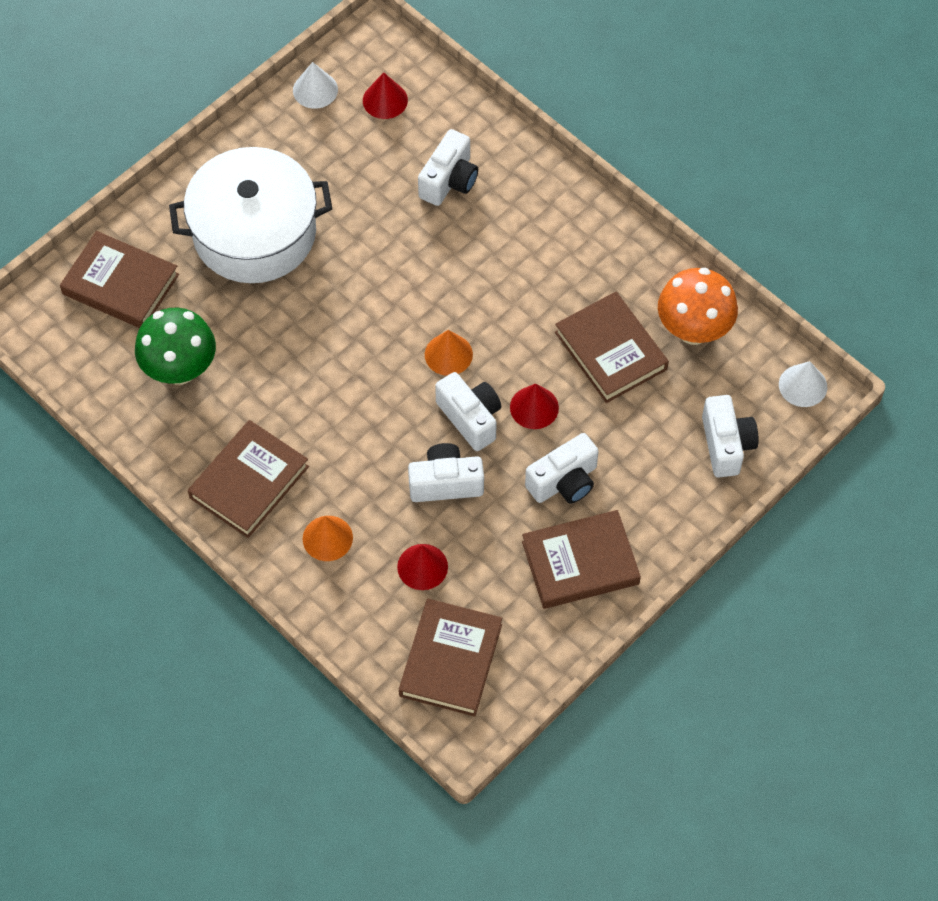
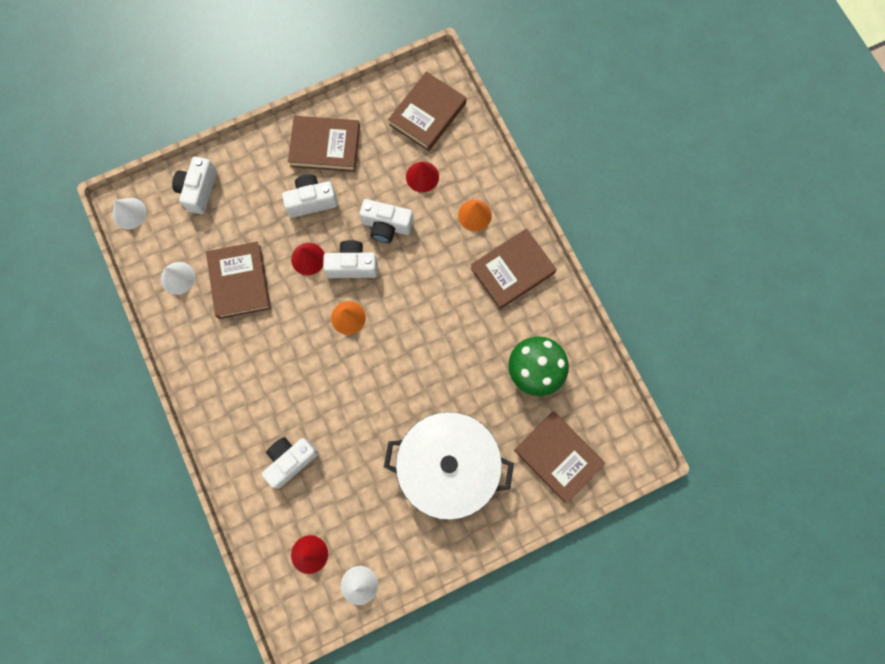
camera: 160 degrees left, 15 degrees up
(470, 418) = (352, 265): white camera -> white camera turned 105 degrees clockwise
(693, 329) = (178, 278): orange mushroom -> white cone

